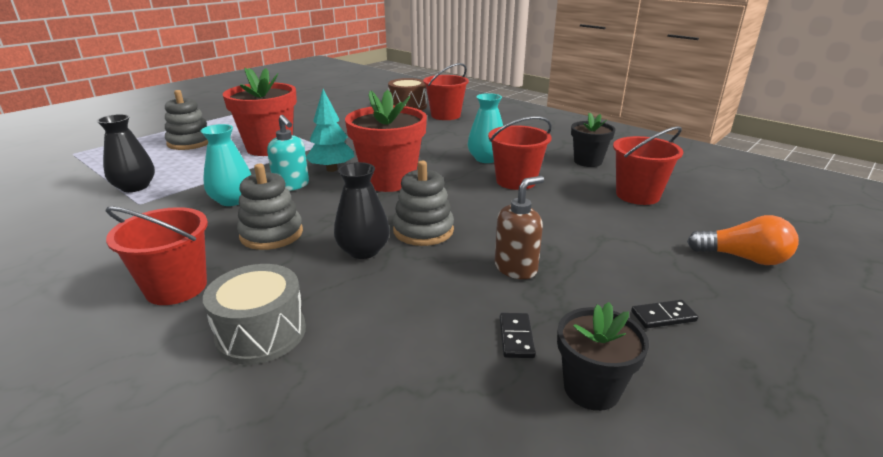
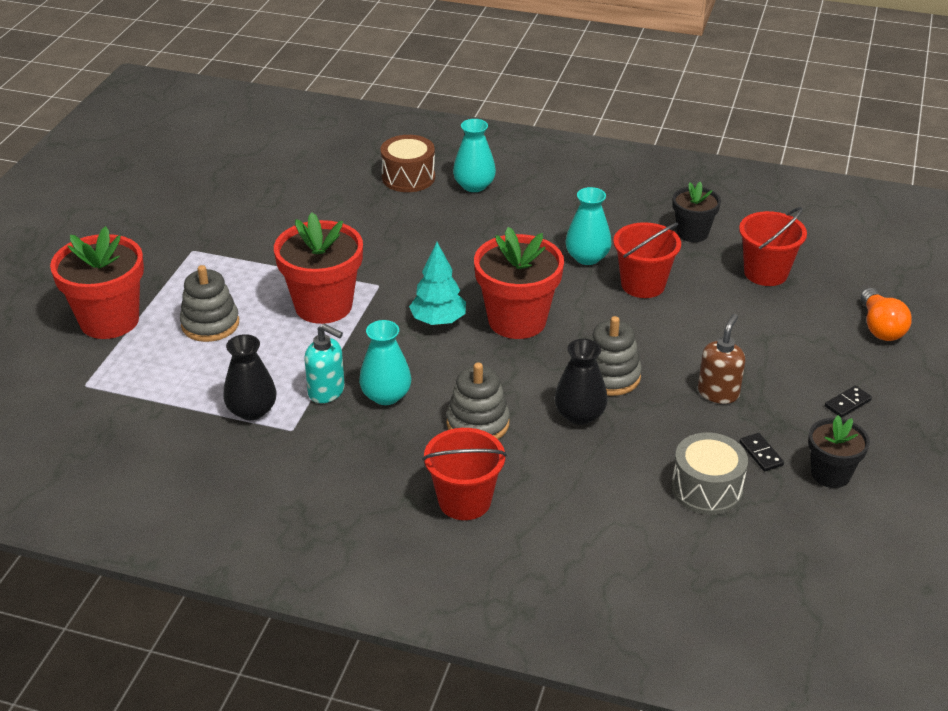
camera: 25 degrees left, 10 degrees up
(141, 130) = (109, 320): none -> red flower pot
(261, 333) = (581, 512): grey drum -> grey drum (706, 489)
(292, 185) = (423, 357): turquoise soap dispenser -> turquoise soap dispenser (327, 391)
(445, 115) = (474, 185): red bucket -> turquoise vase
(743, 258) = (880, 327): orange light bulb -> orange light bulb turned 90 degrees clockwise

